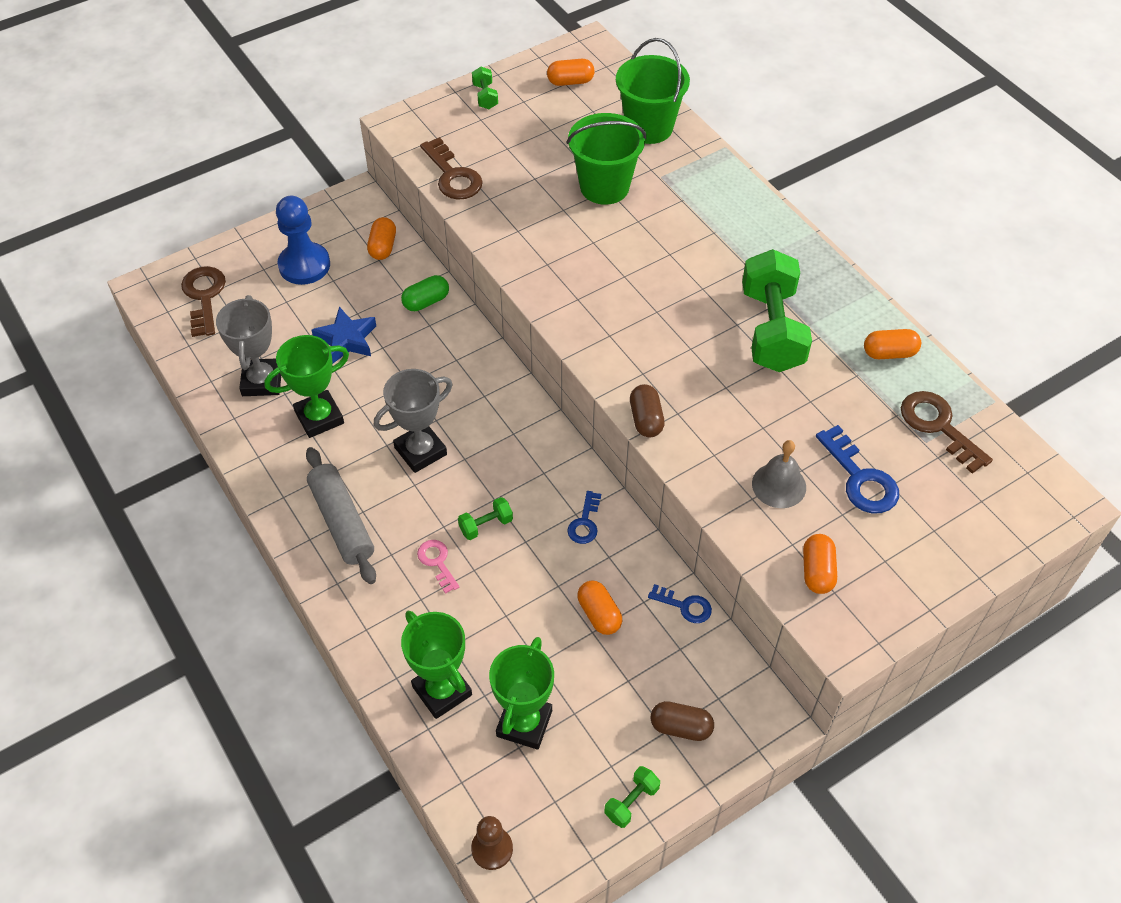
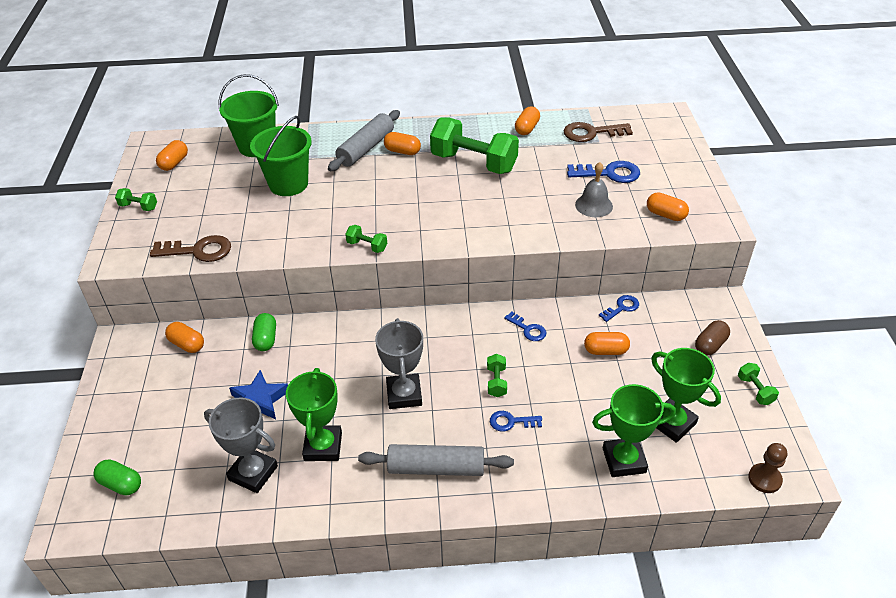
camera: 60 degrees left, 10 degrees down
(204, 296) = (121, 484): brown key -> green capsule
(304, 265) = (156, 400): blue pawn -> none
(437, 562) = (511, 422): pink key -> blue key
(550, 302) = (367, 246): none -> green dumbbell
(646, 419) = (503, 240): brown capsule -> none
(719, 218) = (366, 148): none -> grey rolling pin
(740, 254) = (402, 151): none -> orange capsule

